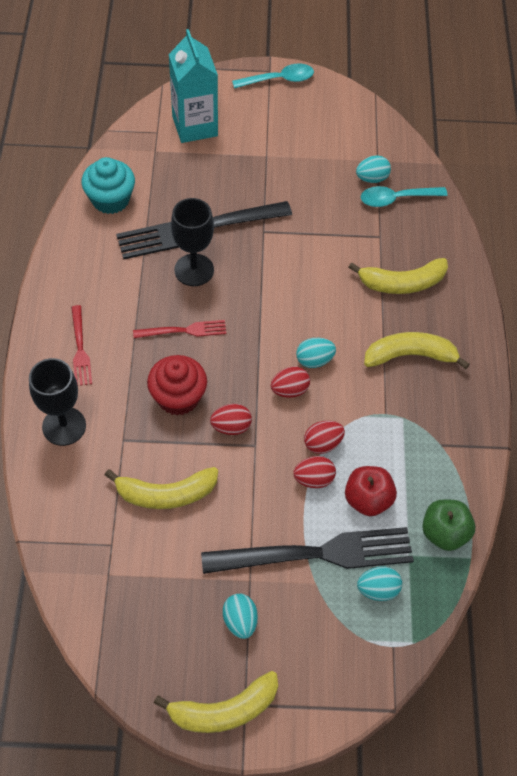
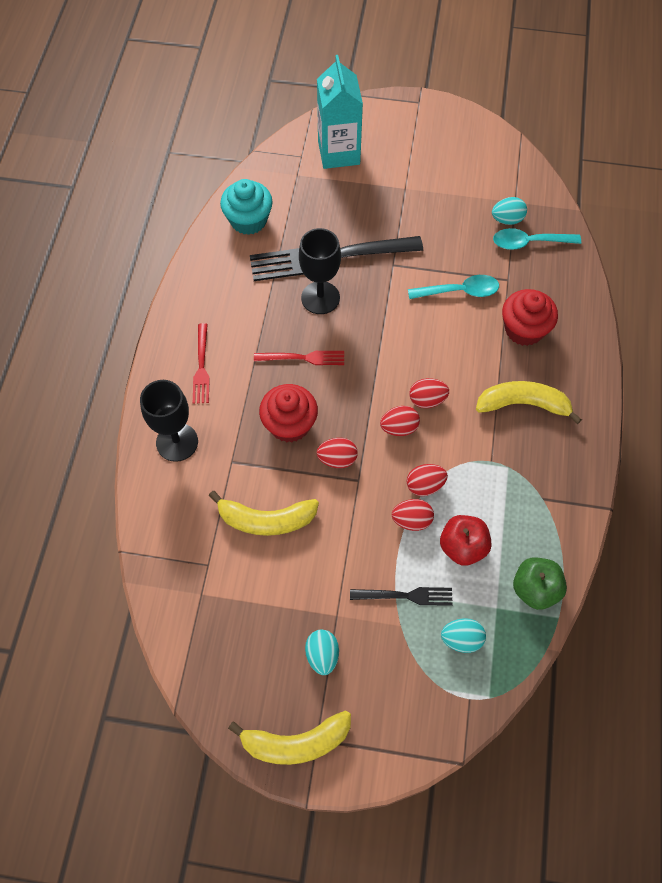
camera: 10 degrees right, 5 degrees up
(279, 80) = (427, 112): turquoise spoon -> turquoise spoon (459, 291)
(314, 360) = (427, 400): turquoise egg -> red egg
(317, 553) = (406, 595): black fork -> black fork, size x0.49
(402, 283) = (524, 329): yellow banana -> red cupcake

